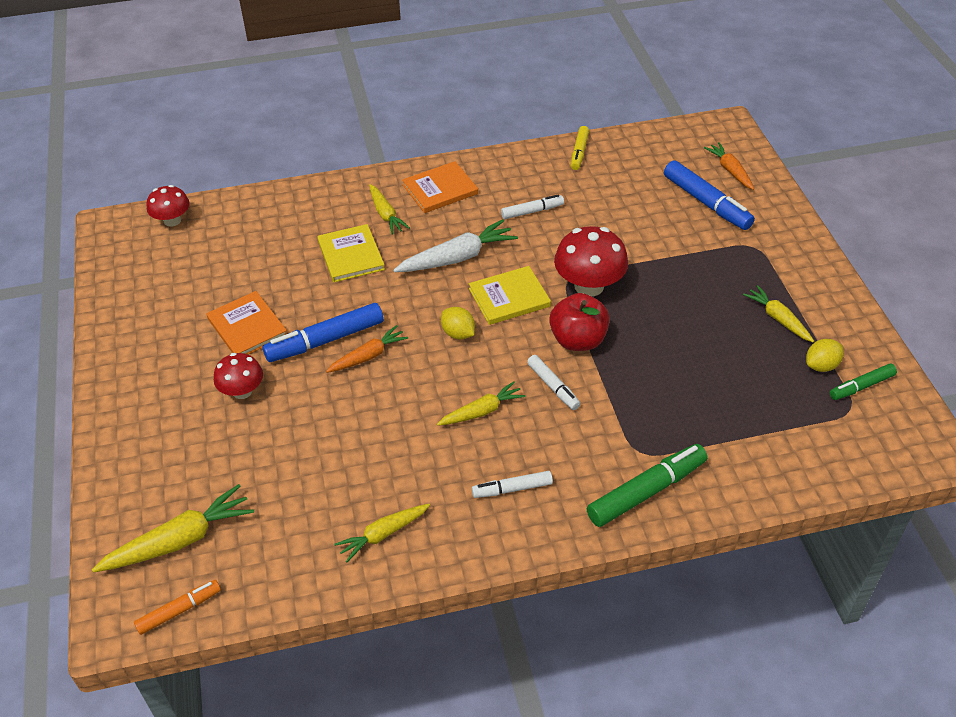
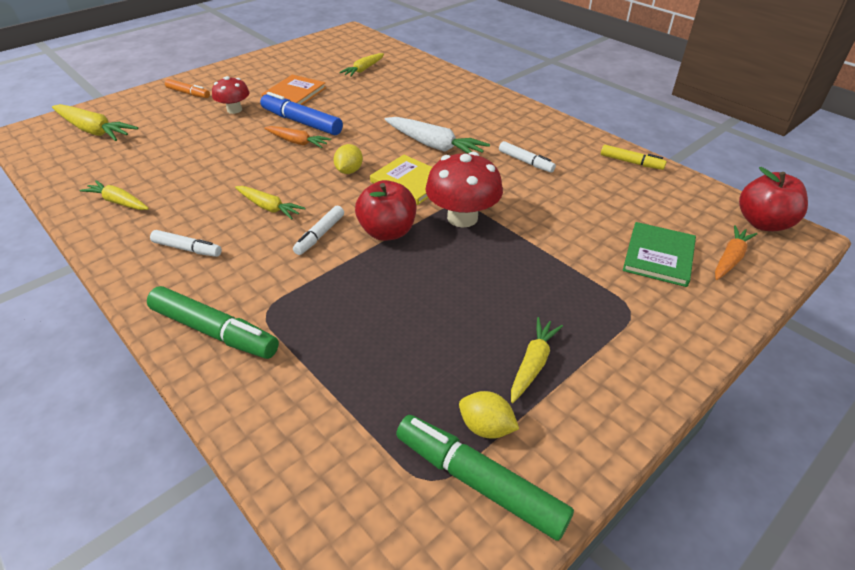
camera: 60 degrees right, 5 degrees down
(172, 220) = (371, 44): red mushroom -> none
(179, 610) = (34, 148): orange marker -> orange marker (188, 93)
(351, 255) = (395, 105): yellow book -> none
(386, 214) = (451, 104): yellow carrot -> yellow carrot (363, 70)
(440, 189) = (503, 116): orange book -> none
(512, 489) = (187, 249): white marker -> white marker turned 150 degrees clockwise
(579, 152) = (631, 162): yellow marker -> yellow marker turned 135 degrees counterclockwise
(702, 132) = (763, 223): none -> red apple
(706, 202) = (658, 256): blue marker -> green book
(861, 386) = (479, 482): green marker -> green marker, size x1.71

